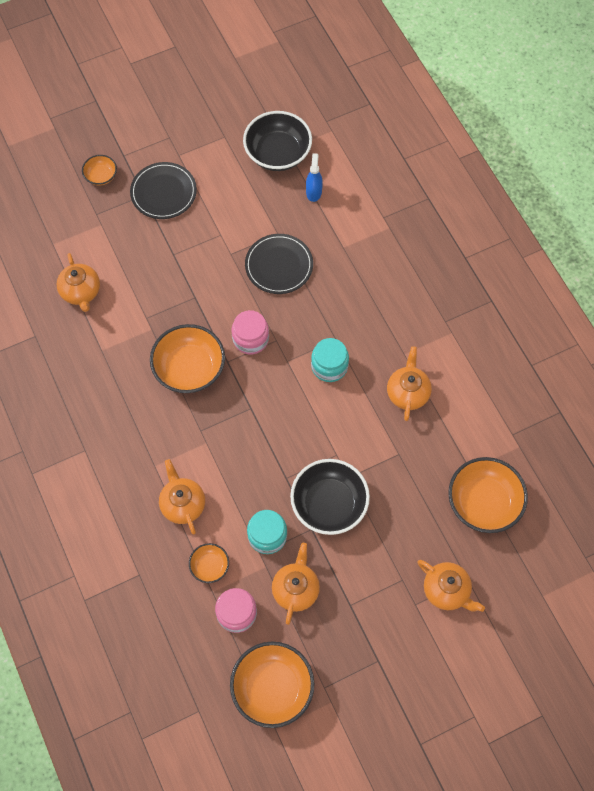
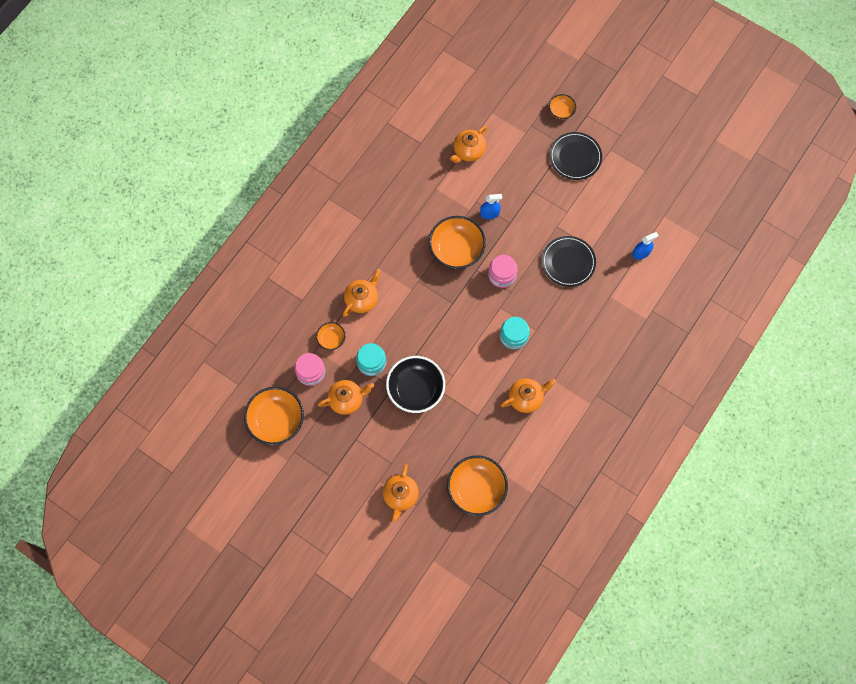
camera: 60 degrees right, 5 degrees up
(170, 311) = (489, 213): none -> blue spray bottle
(278, 153) = (656, 212): black bowl -> none

